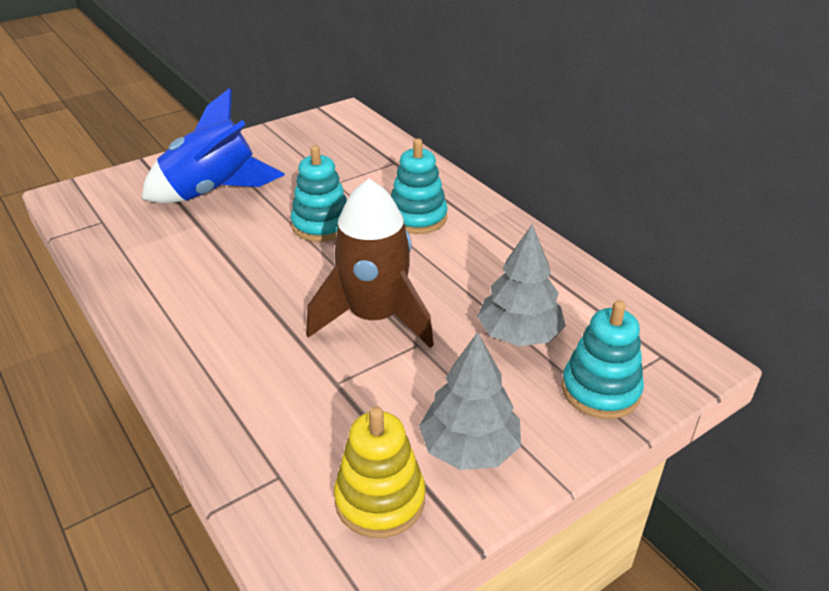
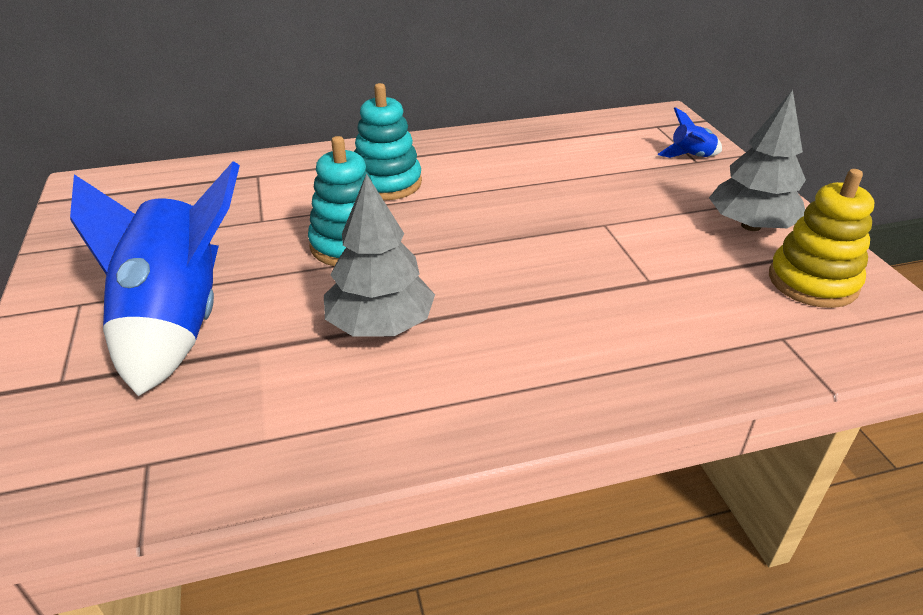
camera: 70 degrees left, 0 degrees up
(374, 317) = (551, 240): brown rocket -> none
(519, 334) = (610, 173): grey tree -> grey tree (380, 325)
(600, 390) = (691, 157): turquoise stacking toy -> blue rocket

